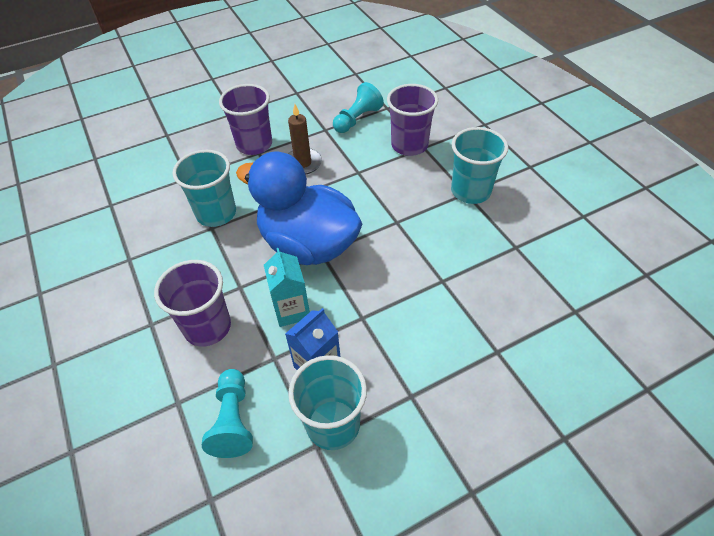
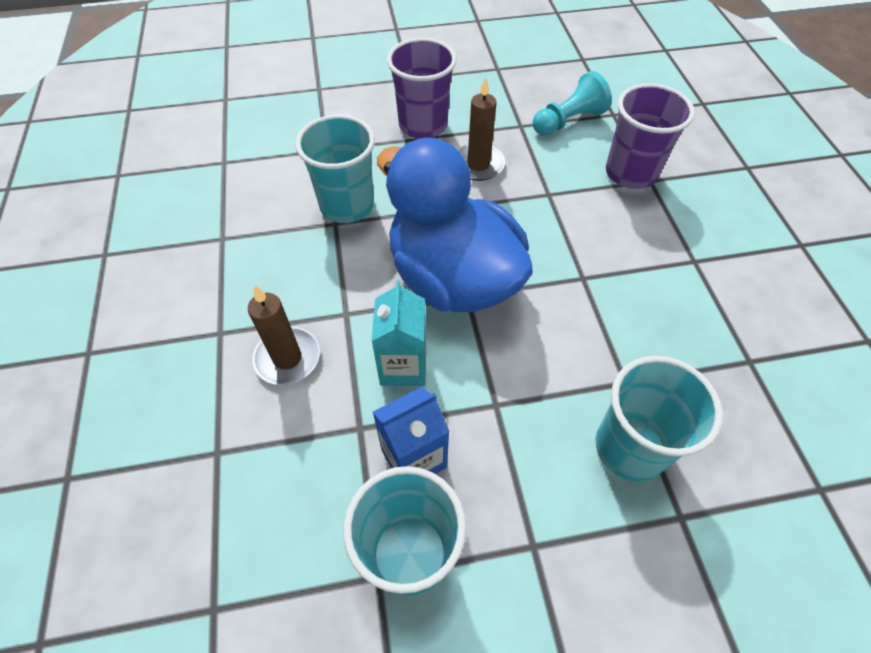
camera: 15 degrees right, 5 degrees up
(207, 327) = (287, 358): purple cup -> brown candle
(233, 420) = (278, 503): turquoise pawn -> none
(471, 191) = (702, 260): turquoise cup -> turquoise cup (630, 447)

